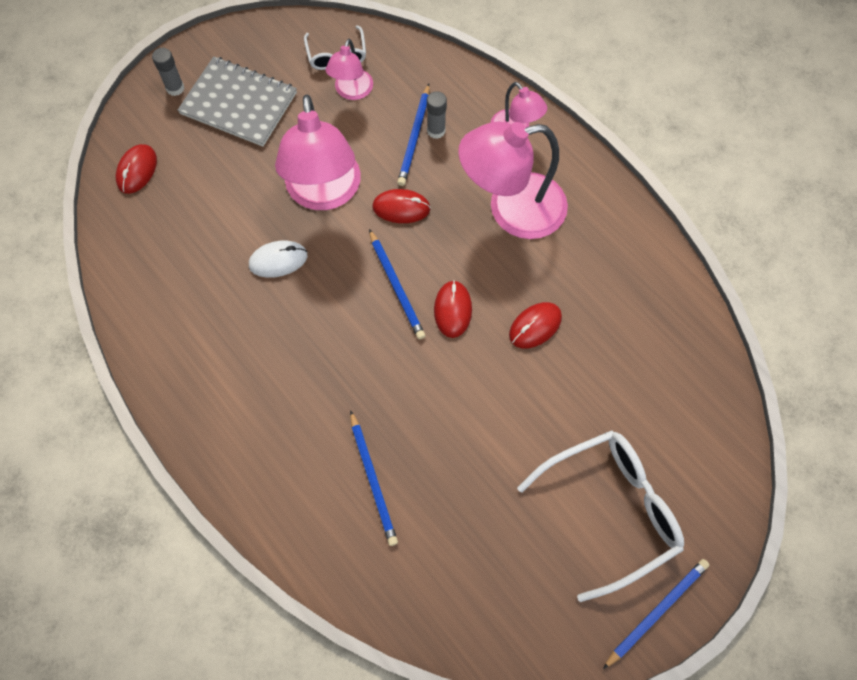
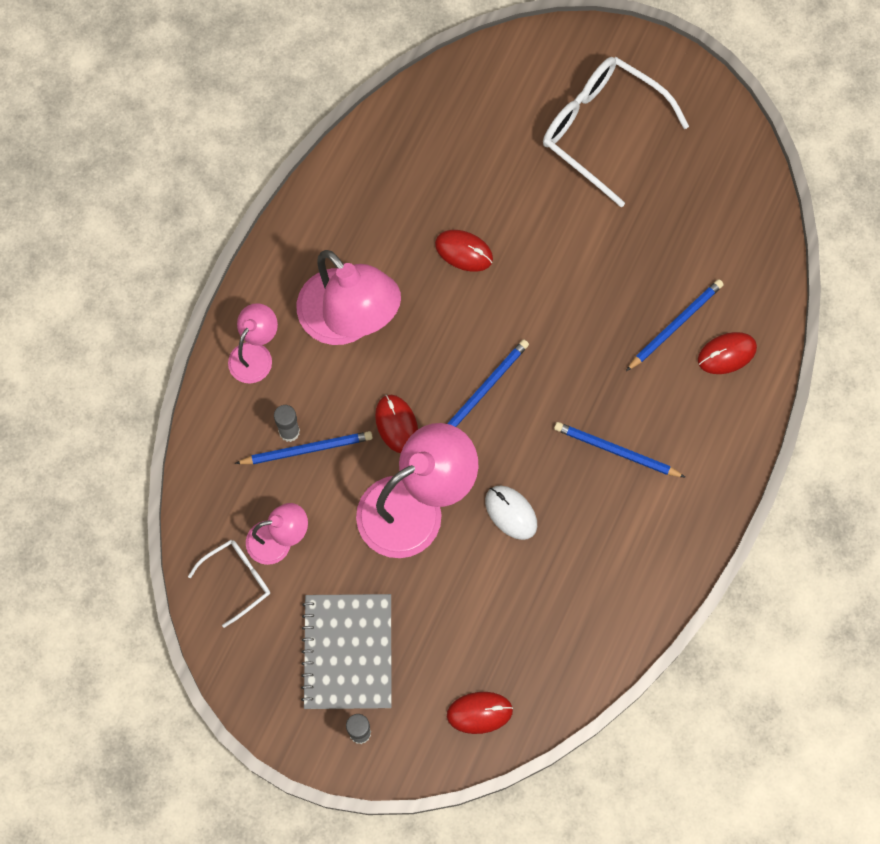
camera: 115 degrees left, 5 degrees up
(453, 310) = (483, 329): red mouse -> red mouse (726, 354)
(656, 612) = (665, 69): blue pencil -> blue pencil (616, 451)

